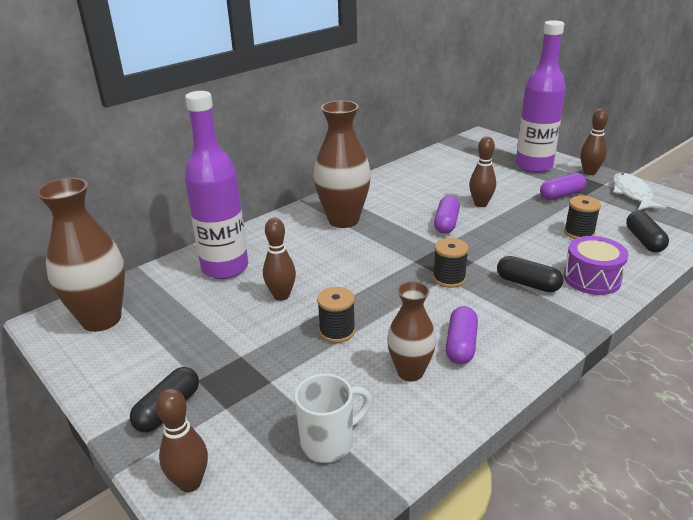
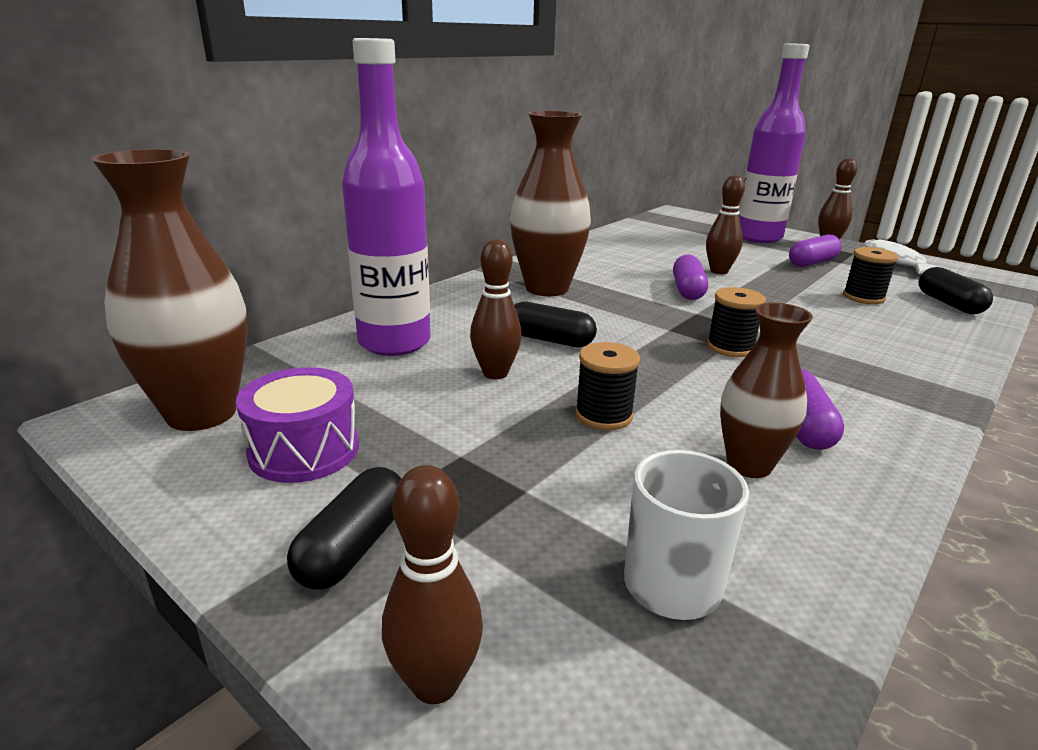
camera: 10 degrees left, 5 degrees down
(528, 284) = (841, 350): black capsule -> black capsule (550, 340)
(592, 278) = (919, 343): purple drum -> purple drum (304, 450)

